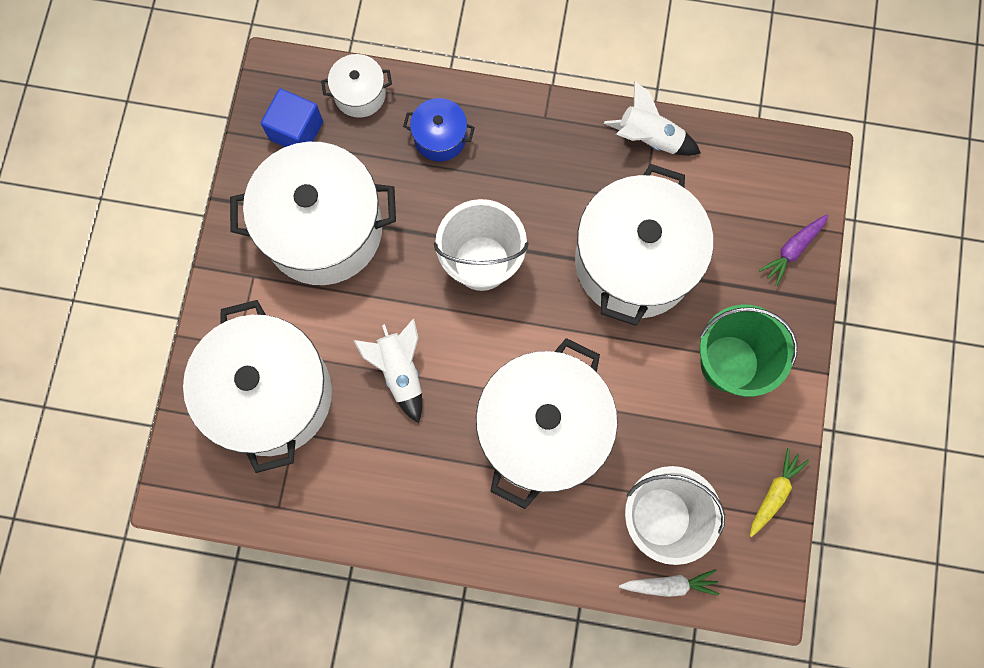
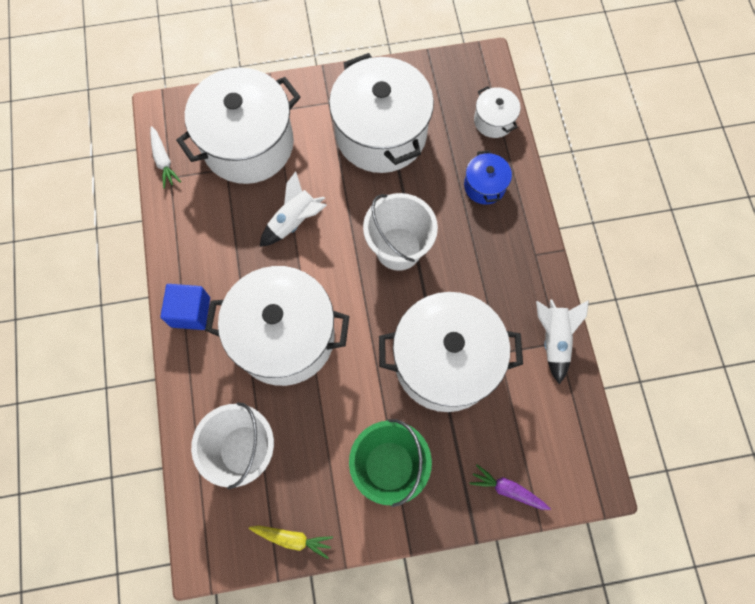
camera: 70 degrees right, 5 degrees down
(296, 131) = (447, 90): blue cube -> blue cube (190, 312)
(669, 584) = (193, 474): white carrot -> white carrot (163, 161)

